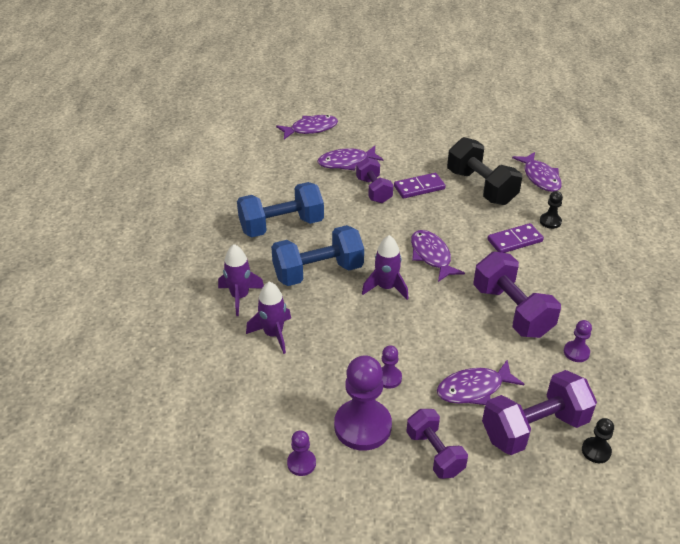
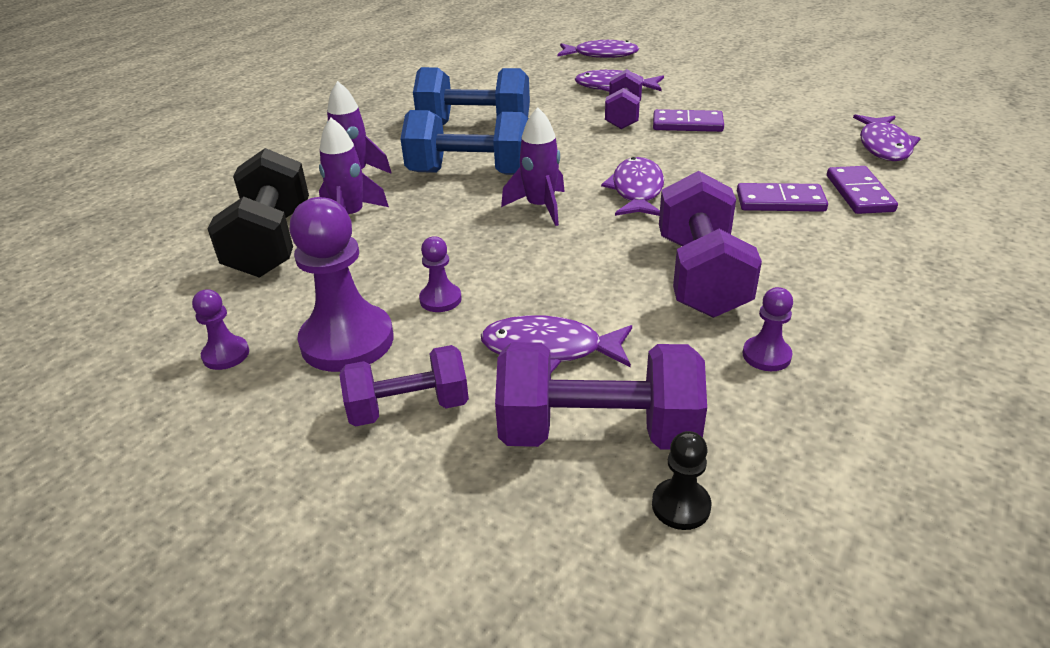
camera: 30 degrees right, 5 degrees down
(434, 453) = (408, 408): purple dumbbell -> purple dumbbell turned 75 degrees clockwise
(481, 187) = (779, 139): black dumbbell -> black dumbbell (271, 243)
(550, 221) = (859, 193): black pawn -> purple domino

